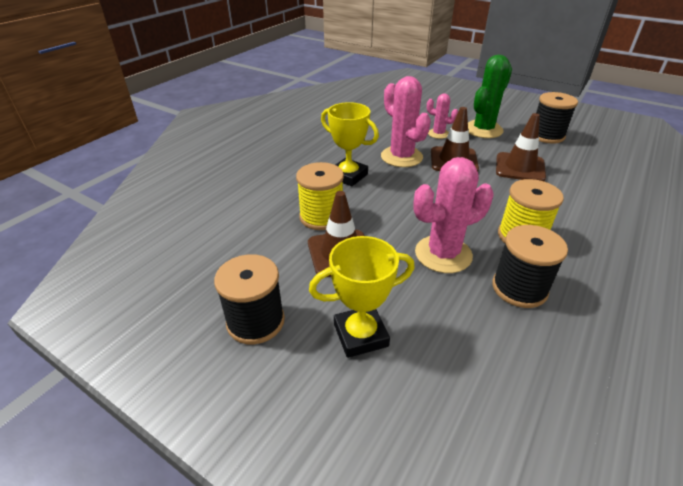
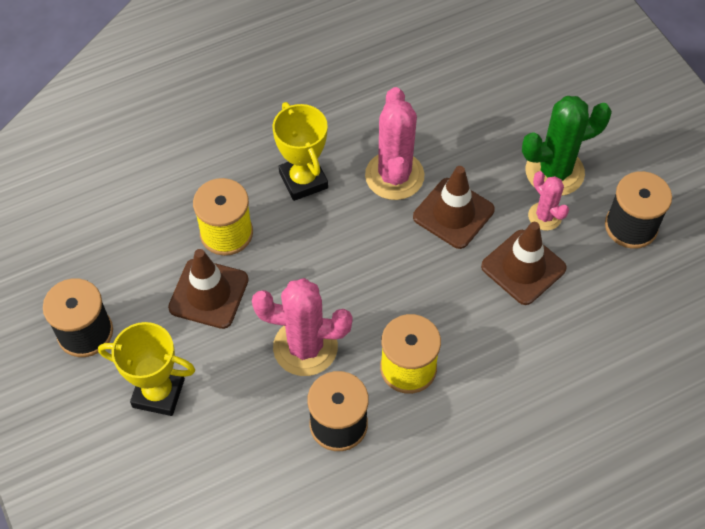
camera: 30 degrees right, 20 degrees up
(438, 134) = (484, 152): pink cactus -> pink cactus (545, 216)

